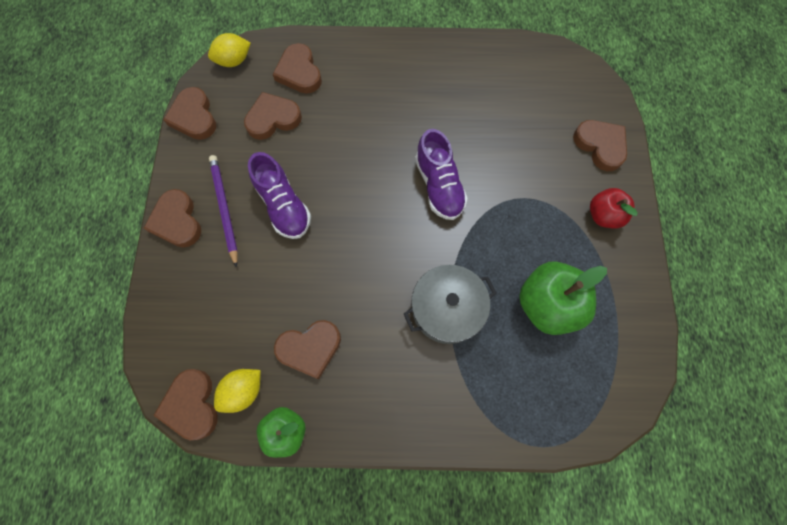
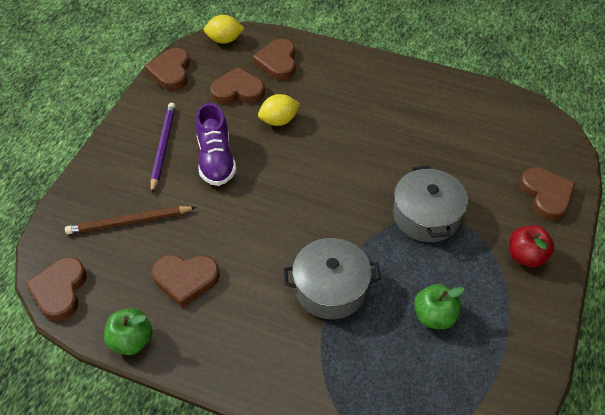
camera: 20 degrees right, 20 degrees down
(177, 221) = (118, 145): brown heart -> none
(227, 305) = (129, 222): none -> brown pencil
(243, 391) = (110, 294): yellow lemon -> yellow lemon (279, 121)
(439, 186) = (367, 184): purple shoe -> none
(504, 202) = (426, 215): none -> grey pot
(547, 305) = (434, 316): green apple -> green apple, size x0.61

